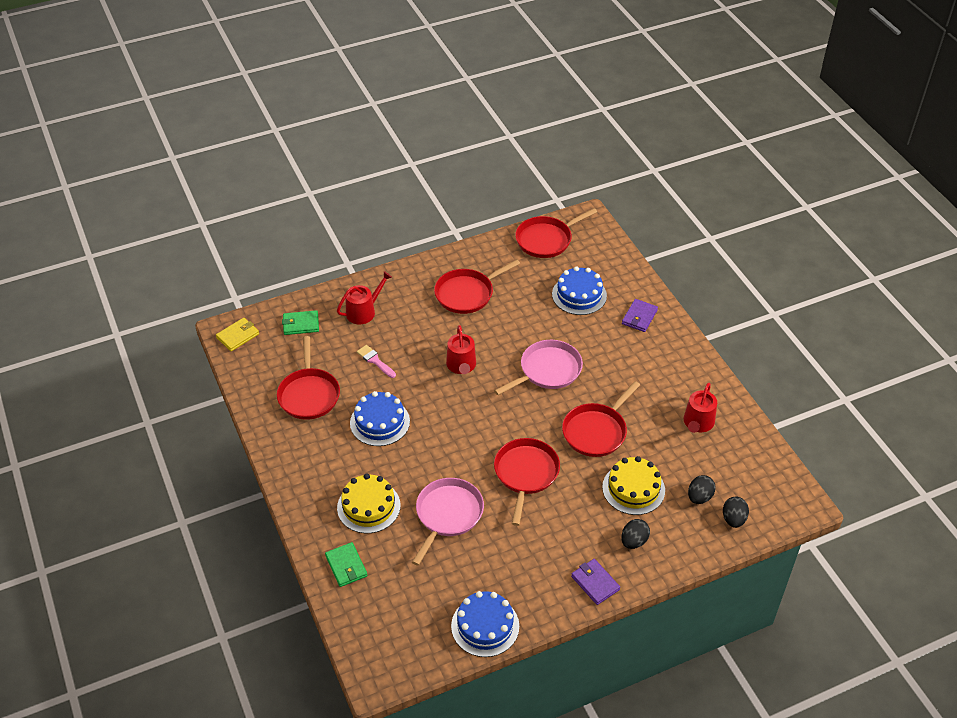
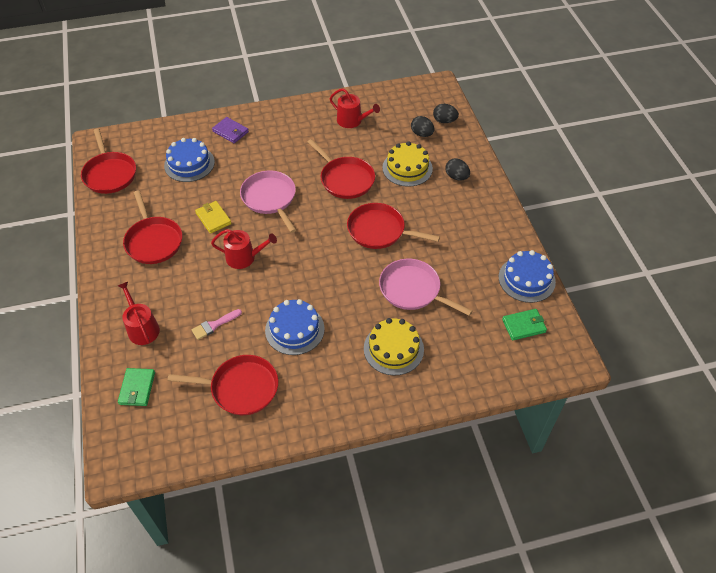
camera: 80 degrees left, 5 degrees up
(238, 336) = (130, 454): yellow wallet -> yellow wallet (213, 218)
(346, 566) = (458, 373): green wallet -> green wallet (524, 326)
(595, 583) = (492, 206): purple wallet -> none

